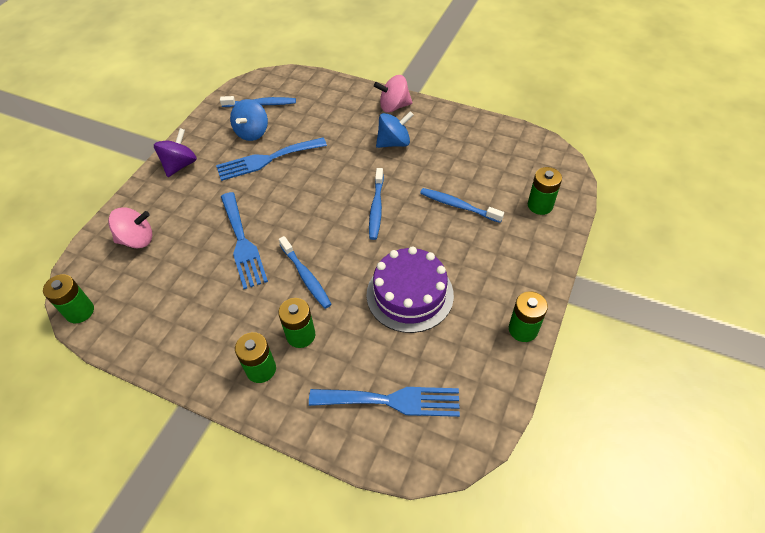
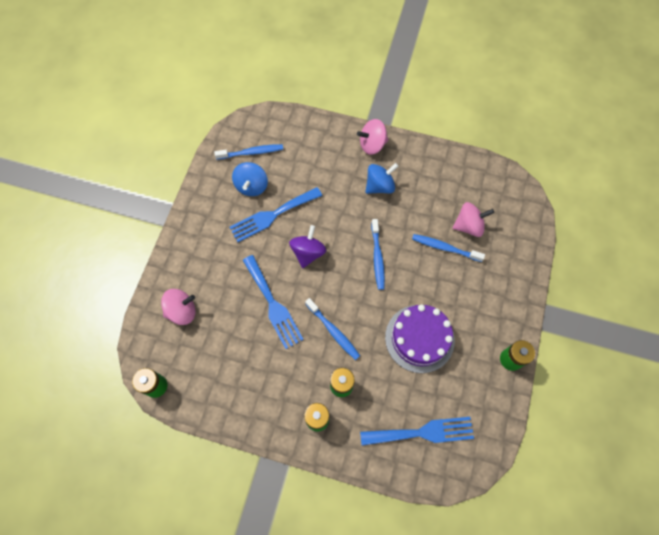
camera: 10 degrees left, 15 degrees up
(180, 165) = (196, 229): purple spinning top -> purple spinning top (308, 253)
(490, 187) = (468, 226): none -> pink spinning top
(540, 205) = (511, 240): green battery -> none

